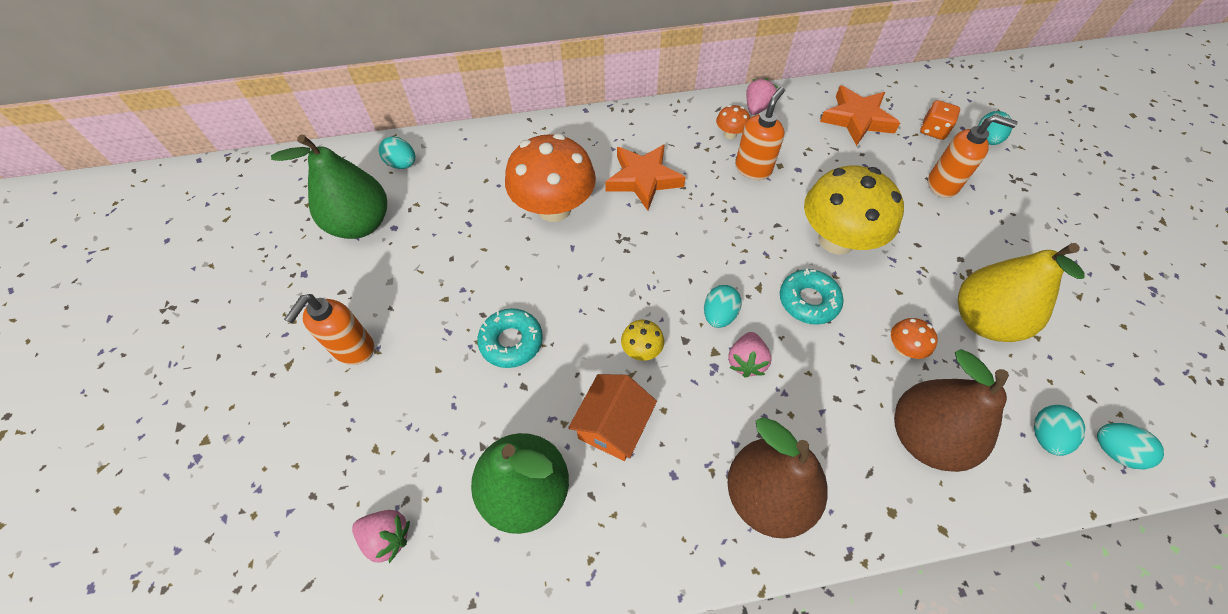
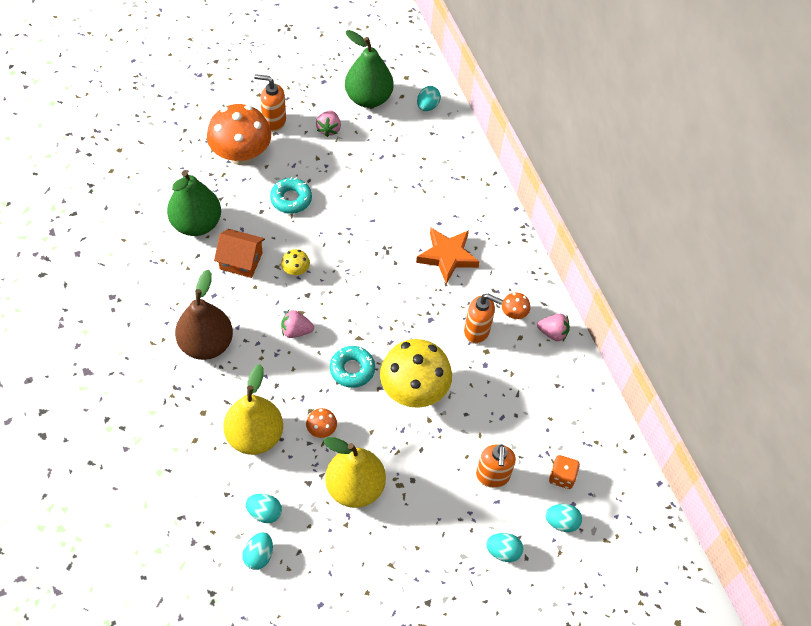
camera: 75 degrees right, 0 degrees up
(387, 537) = (166, 168): pink strawberry -> pink strawberry (329, 129)
(554, 208) = (406, 204): orange mushroom -> orange mushroom (241, 155)
(719, 315) = (330, 313): turquoise egg -> turquoise egg (503, 551)
(857, 119) = (560, 413): orange star -> none
(924, 437) = (255, 436): brown pear -> yellow pear

